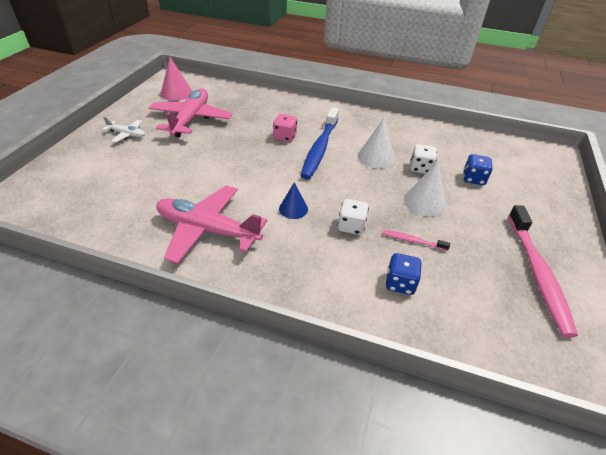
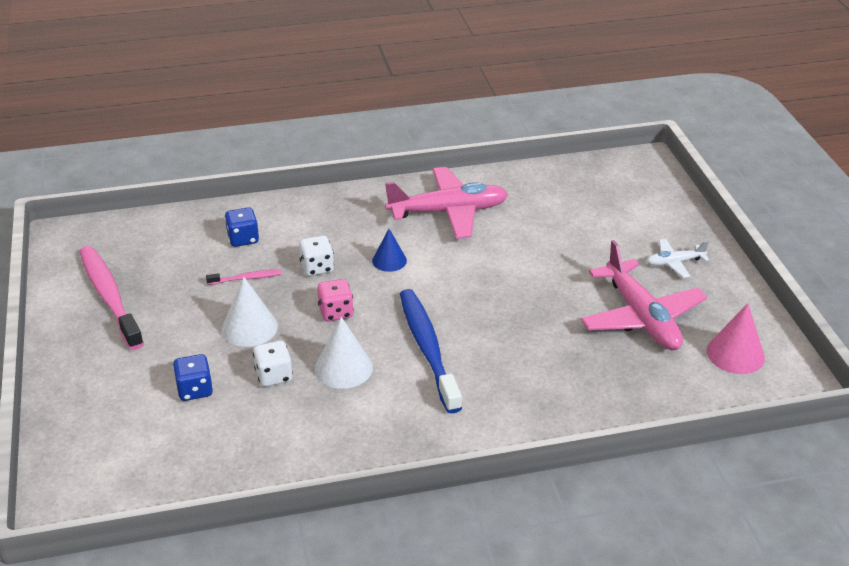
camera: 150 degrees right, 5 degrees down
(285, 137) = (490, 346): pink dice -> pink dice (335, 312)

